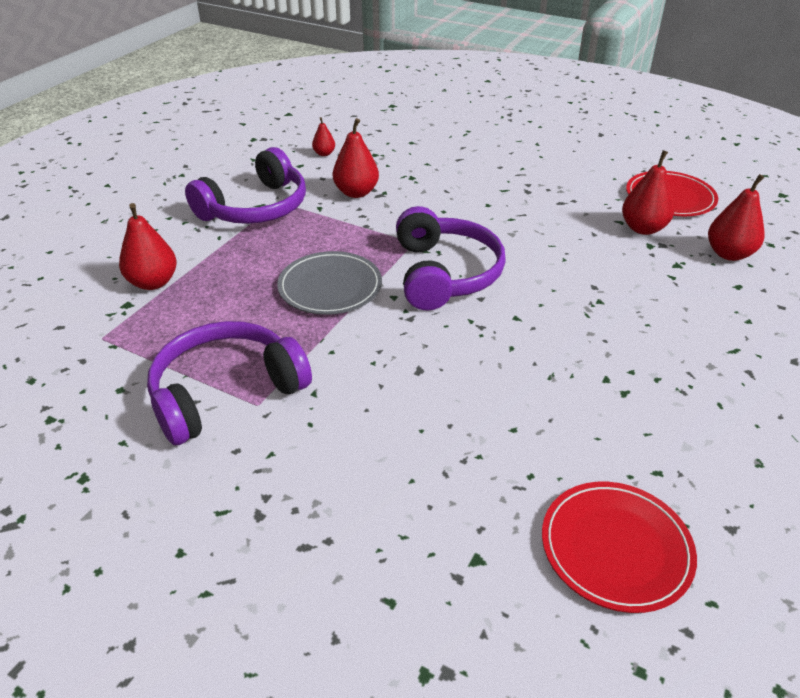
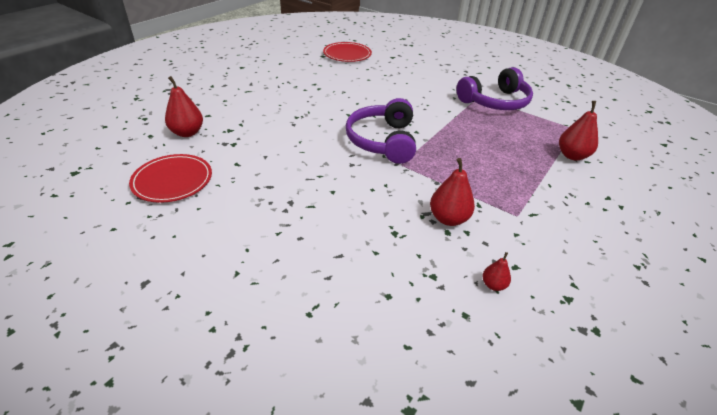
camera: 175 degrees left, 0 degrees up
(256, 208) = (535, 211): purple headphones -> none
(330, 287) = (456, 141): grey plate -> none
(643, 228) = (225, 156): red pear -> none

